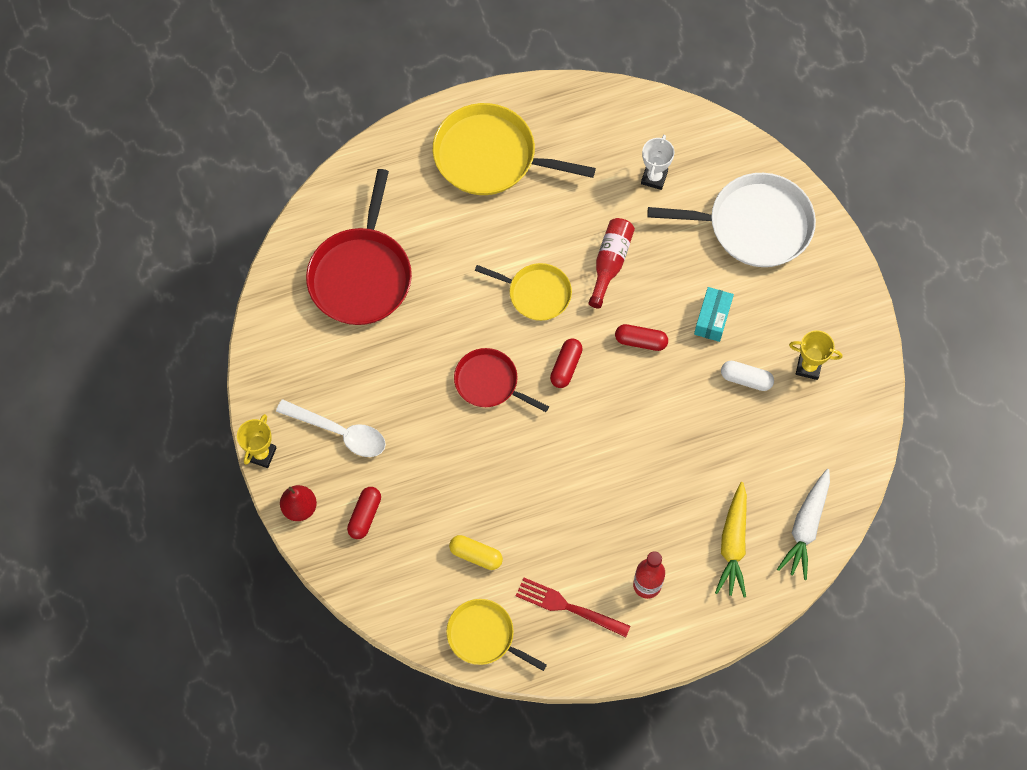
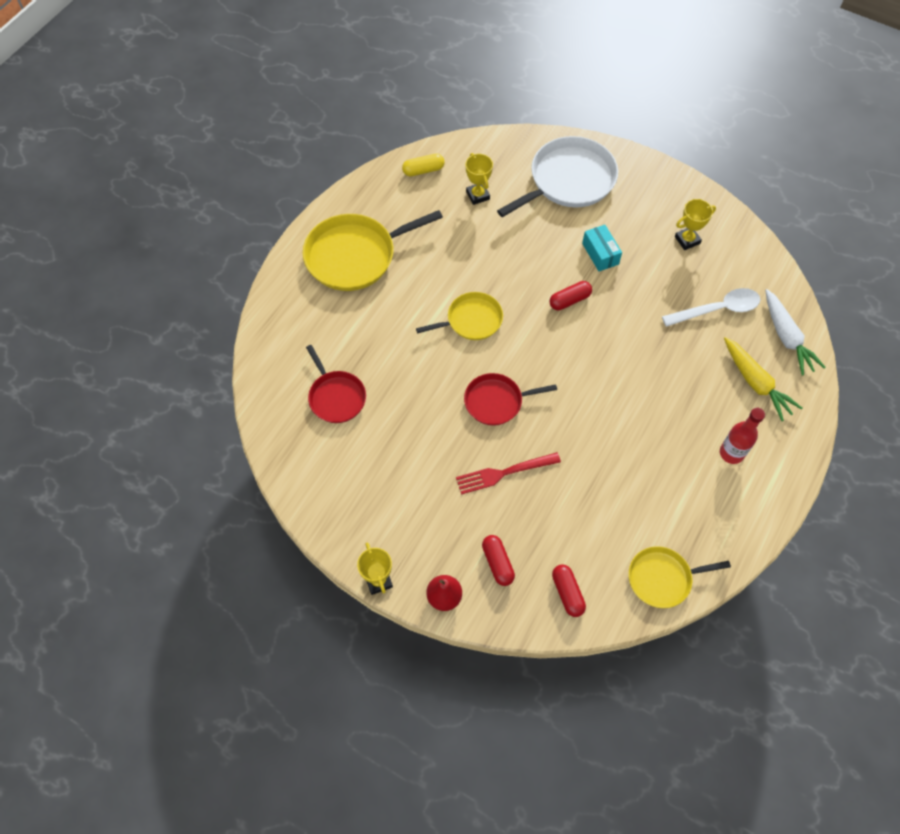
camera: 40 degrees left, 5 degrees down
(340, 432) = (423, 518): white spoon -> white spoon (717, 309)
(361, 275) = (336, 397): red pan -> red pan, size x0.59
(476, 555) = (602, 526): yellow capsule -> yellow capsule (423, 170)
(566, 367) = (537, 352): red capsule -> red capsule (567, 593)
(568, 607) = (697, 510): red fork -> red fork (504, 473)
(610, 263) = (501, 266): red bottle -> none
(654, 178) = (477, 195): white trophy -> yellow trophy
(746, 379) = (658, 275): white capsule -> none

